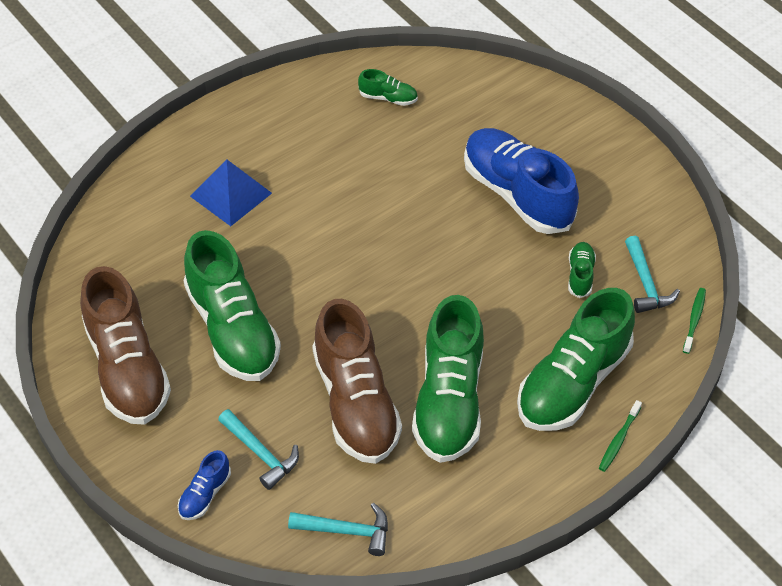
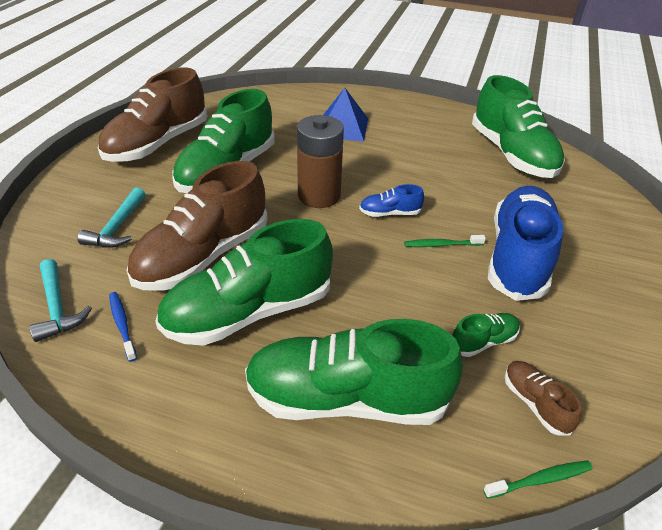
camera: 55 degrees right, 10 degrees down
(205, 494) = (61, 216): blue shoe -> blue shoe (389, 213)
(334, 277) = (319, 196): none -> brown battery
(388, 98) = (512, 154): green shoe -> green shoe, size x2.31
(402, 491) = (122, 325): none -> blue toothbrush
(618, 440) = (302, 483): green toothbrush -> green toothbrush (441, 245)
(646, 283) = (535, 403): turquoise hammer -> brown shoe

